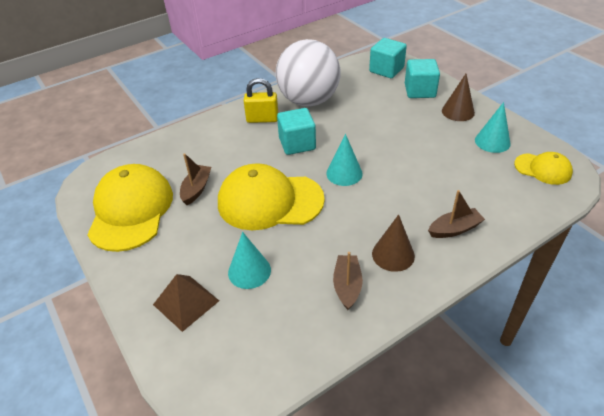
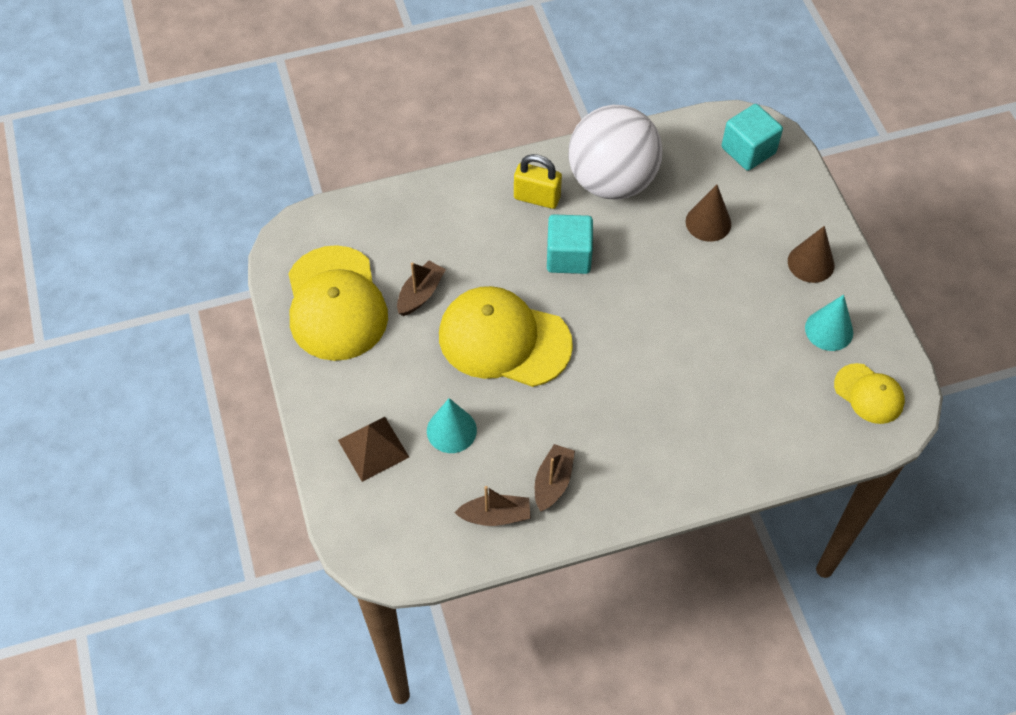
camera: 15 degrees right, 15 degrees up
(131, 210) = (336, 304): yellow cap -> yellow cap turned 150 degrees clockwise
(344, 173) = (611, 324): turquoise cone -> none
(393, 254) = (621, 458): brown cone -> brown cone (708, 222)
(420, 91) = (777, 207): turquoise cube -> none
(454, 229) = (708, 447): brown boat -> brown boat (495, 516)

